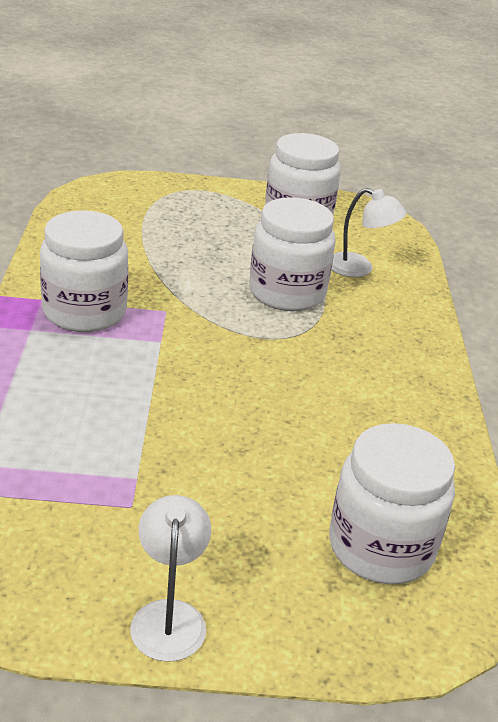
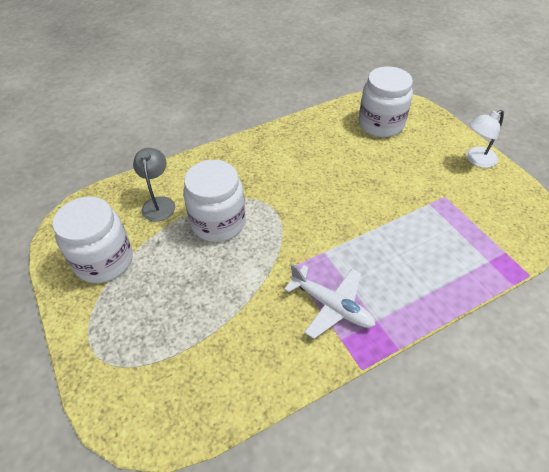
camera: 115 degrees left, 15 degrees up
(84, 312) = (331, 306): white jar -> white plane
(359, 268) = (159, 203): white lamp -> grey lamp

